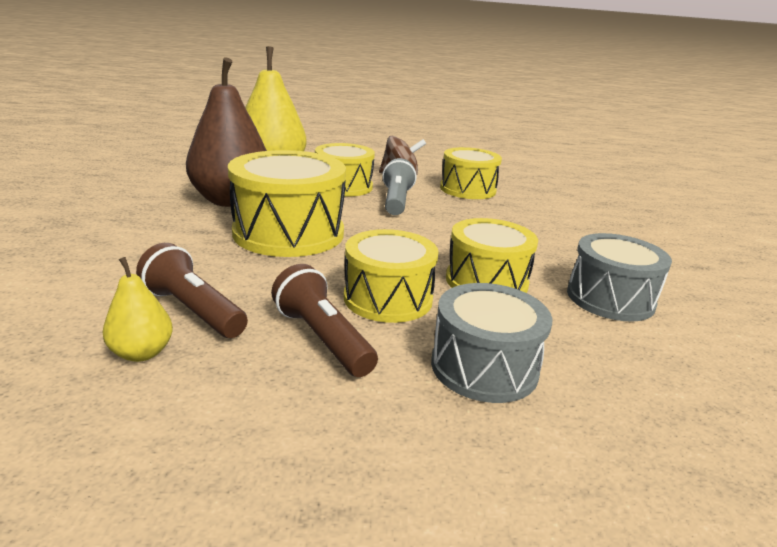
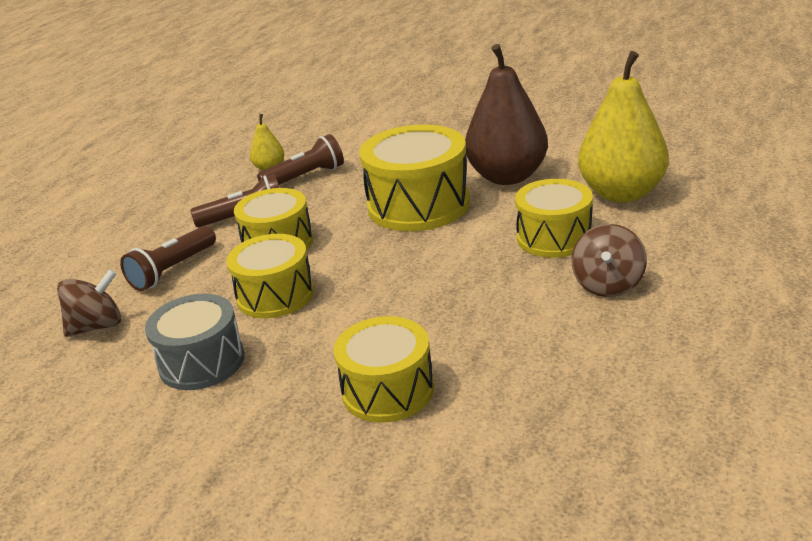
camera: 115 degrees right, 5 degrees up
(396, 201) = (496, 270): grey flashlight -> none
(467, 189) = (541, 337): yellow drum -> yellow drum (388, 390)
(484, 367) = (172, 270): grey drum -> brown flashlight
(639, 393) = (97, 326): none -> brown spinning top

